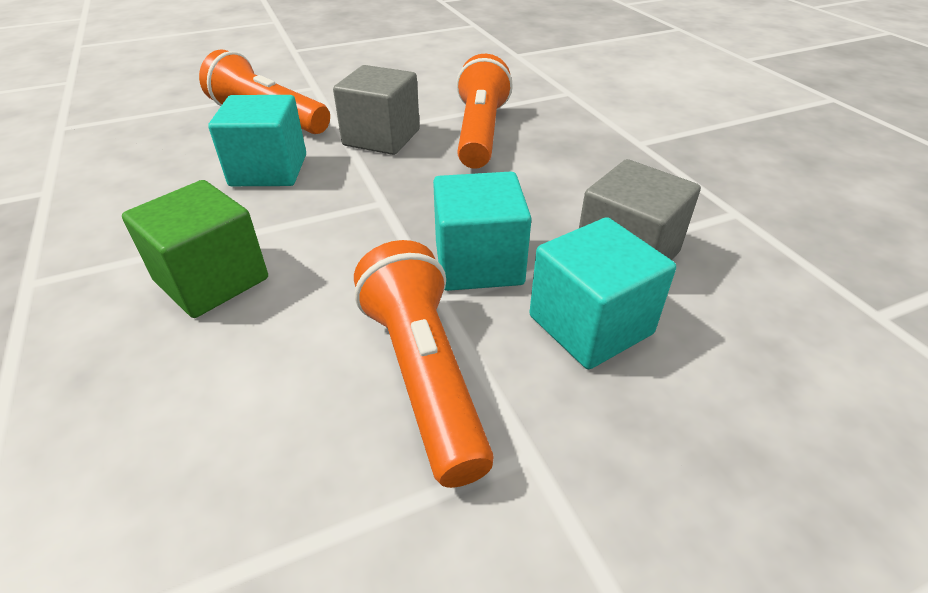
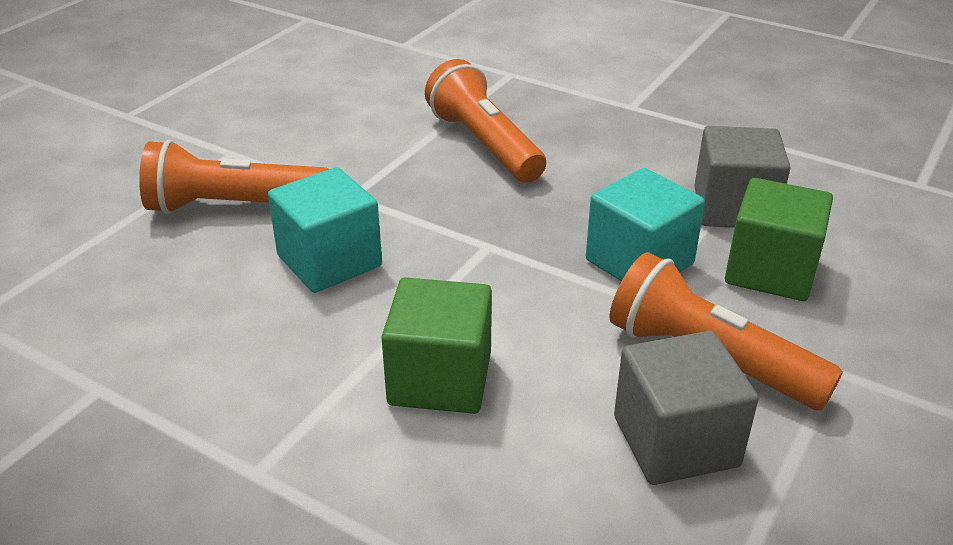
camera: 35 degrees left, 5 degrees down
(381, 138) = (395, 184): grey cube -> grey cube (675, 441)
(590, 325) = (770, 271): turquoise cube -> green cube

